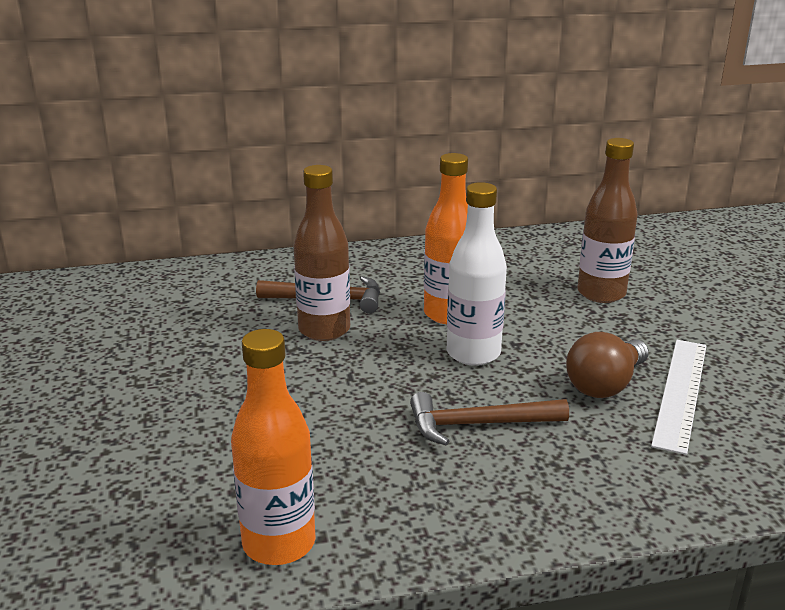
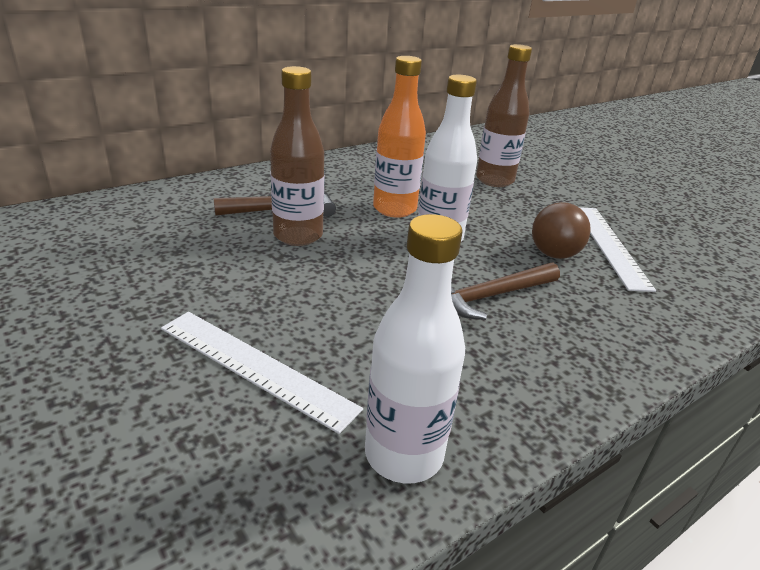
camera: 25 degrees left, 5 degrees up
(204, 445) = (255, 367): none -> white ruler
(279, 543) = (403, 455): orange bottle -> white bottle

